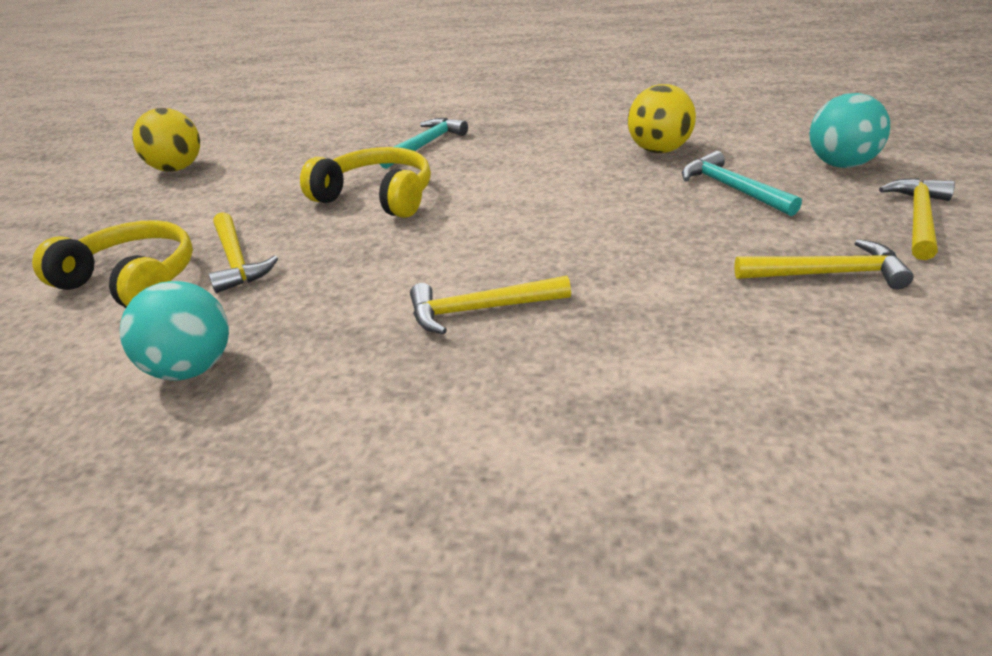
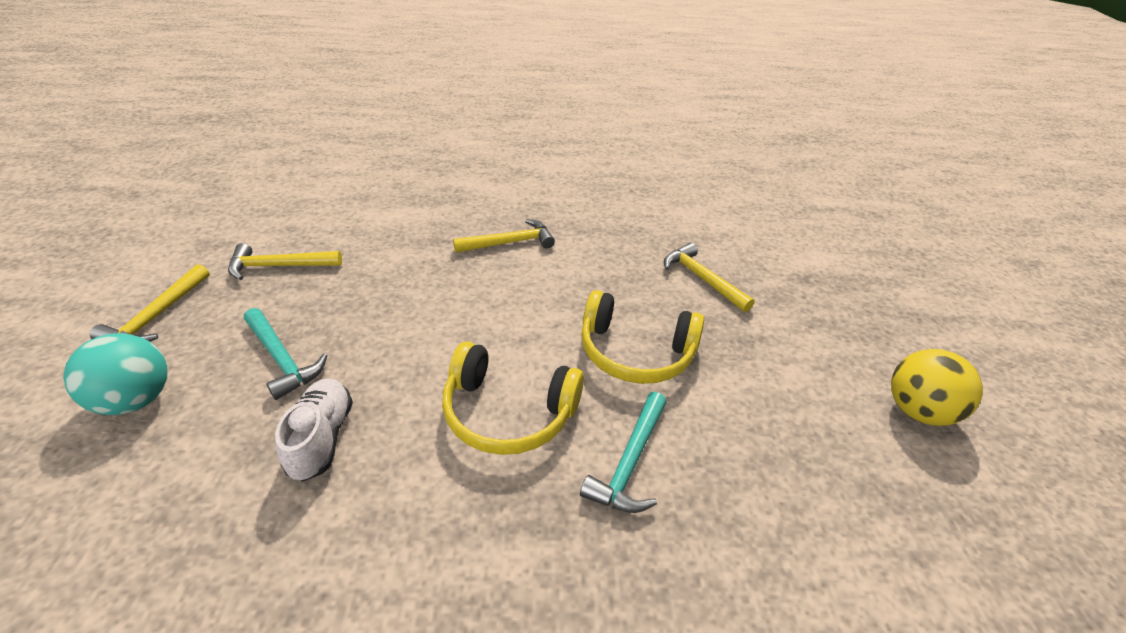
camera: 165 degrees right, 5 degrees up
(133, 281) = (760, 263): yellow headphones -> yellow headphones (508, 412)
(192, 368) = (656, 213): turquoise ball -> none
(659, 150) = (322, 438): yellow ball -> white shoe

